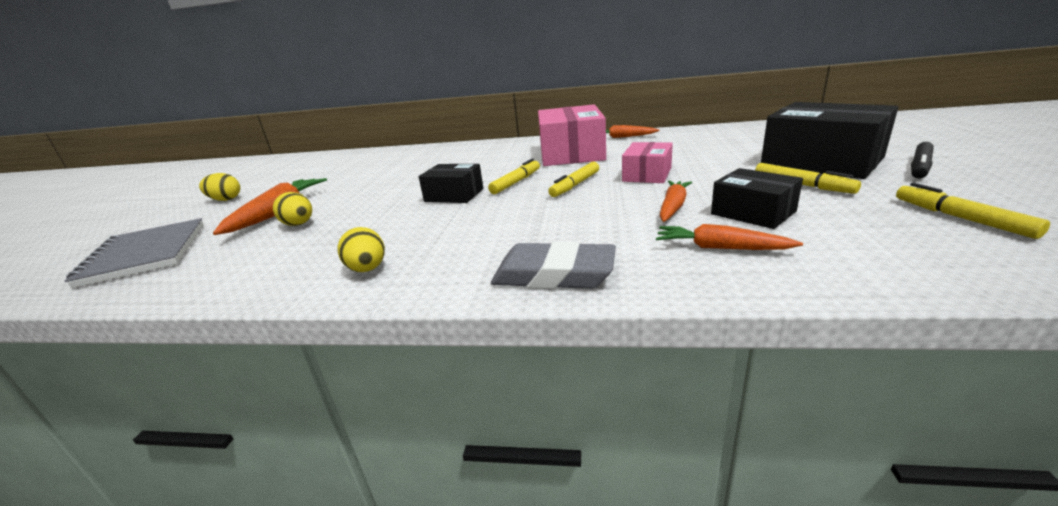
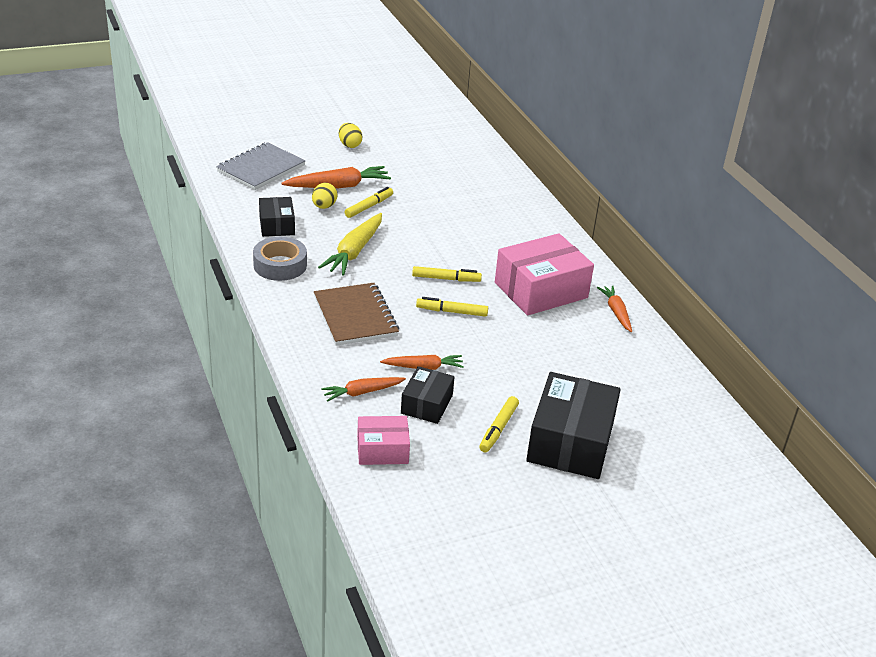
camera: 55 degrees right, 10 degrees up
(367, 269) = (280, 265): yellow egg -> grey tape
(410, 218) = (354, 251): none -> yellow carrot
(454, 195) = (405, 256): black box -> black box (277, 225)
(541, 232) = (355, 316): none -> brown notebook
(554, 274) = (303, 335): grey eraser -> none
(647, 174) = (493, 345): pink box -> pink box (382, 450)
(720, 248) = (362, 392): orange carrot -> orange carrot turned 105 degrees counterclockwise
(920, 167) = (575, 496): black marker -> none
(960, 218) = (453, 494): yellow marker -> yellow marker (369, 207)

